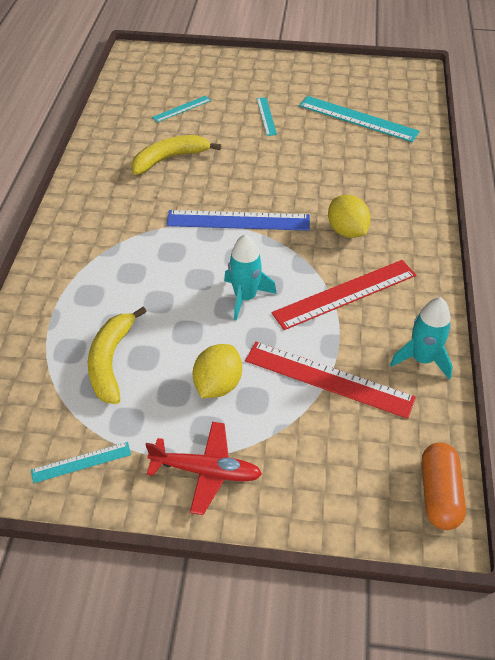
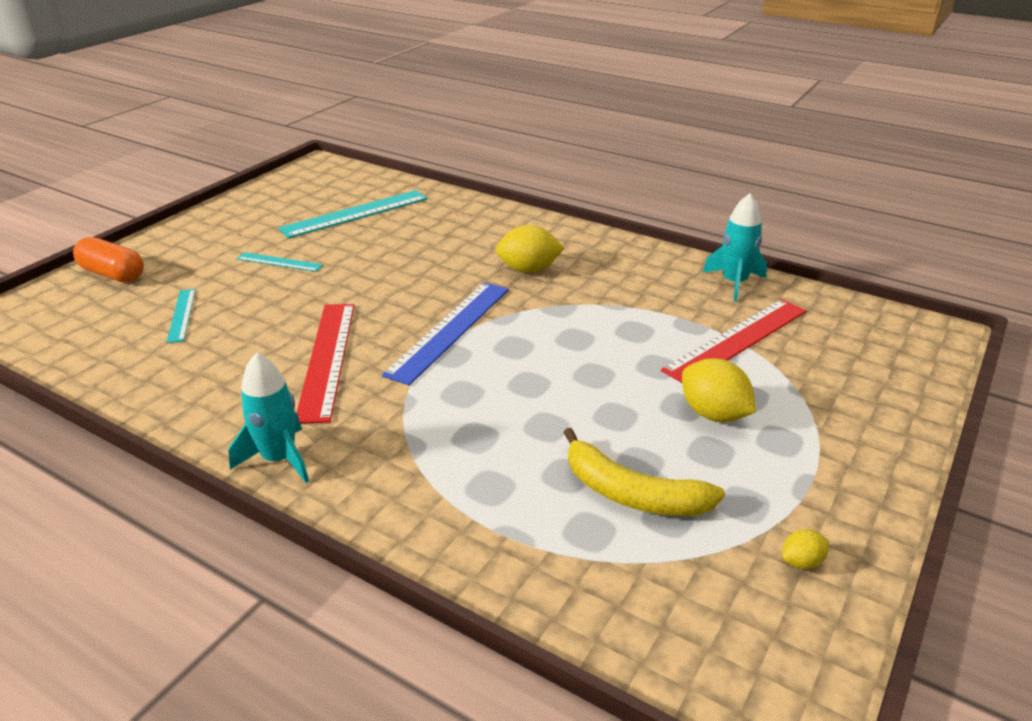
camera: 65 degrees left, 15 degrees down
(81, 462) = (801, 562): turquoise ruler -> yellow lemon
(170, 159) = (276, 349): yellow banana -> none
(206, 471) = (841, 456): red plane -> none
(245, 297) = (584, 359): turquoise rocket -> turquoise rocket (279, 459)
(345, 294) = (621, 297): red ruler -> red ruler (327, 359)
(439, 493) = (899, 323): orange capsule -> orange capsule (112, 274)

